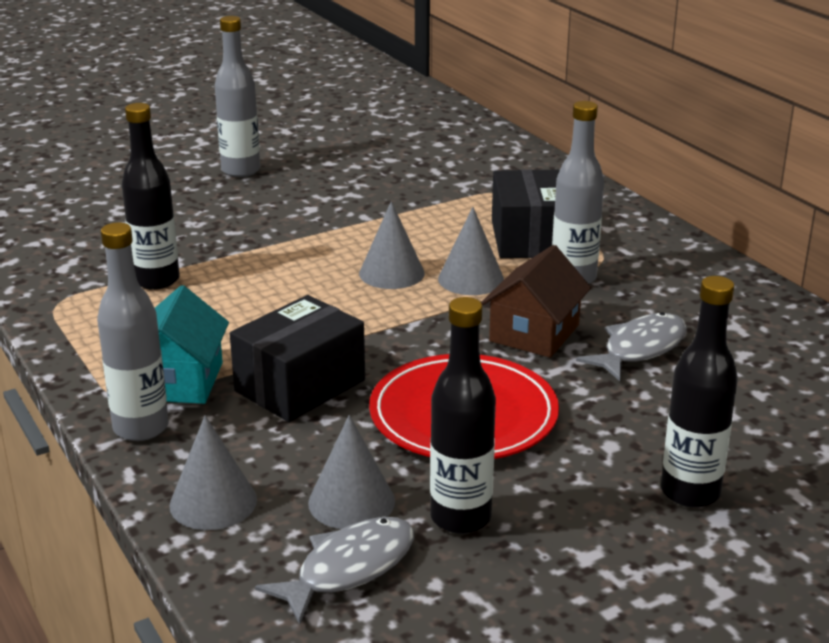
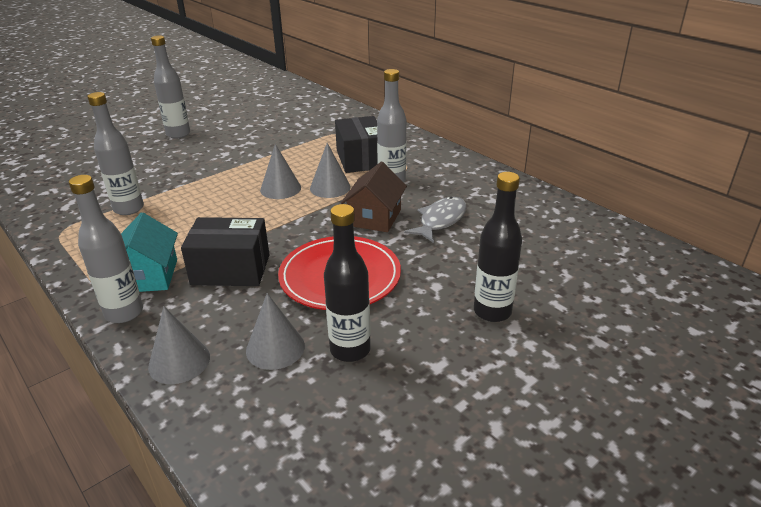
camera: 10 degrees left, 5 degrees up
(156, 280) = (129, 209): black bottle -> grey bottle
(300, 386) = (231, 269): black box -> black box turned 60 degrees clockwise
(348, 569) = (280, 399): grey fish -> none

